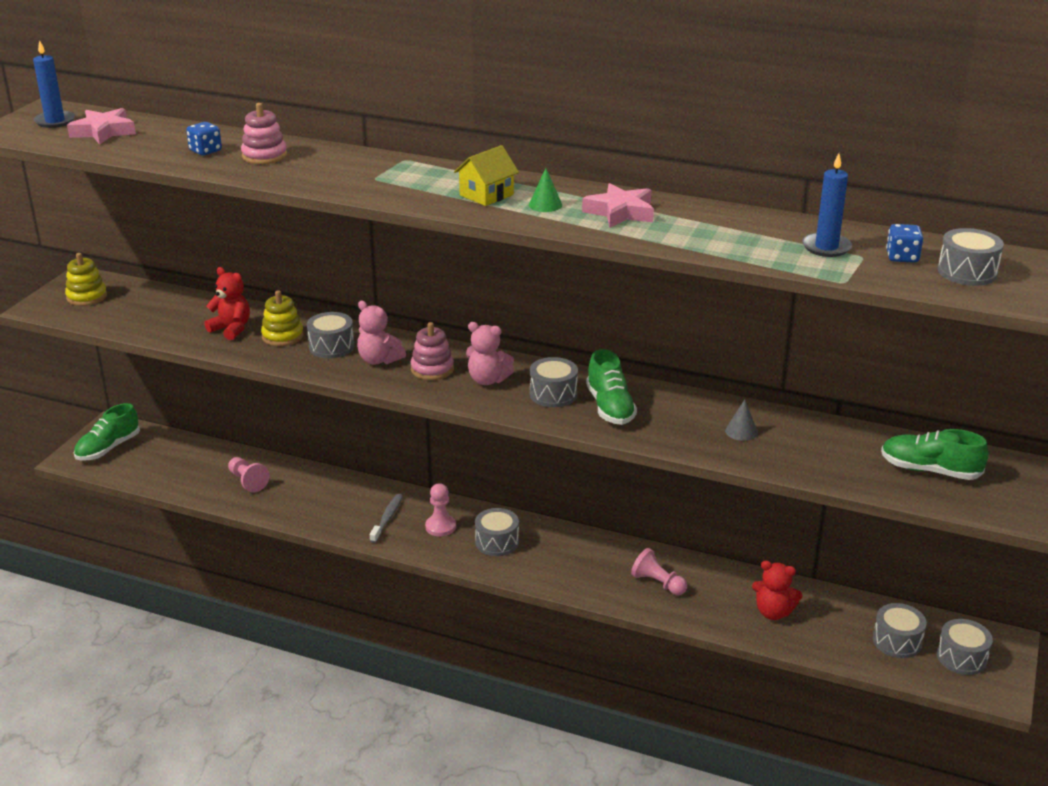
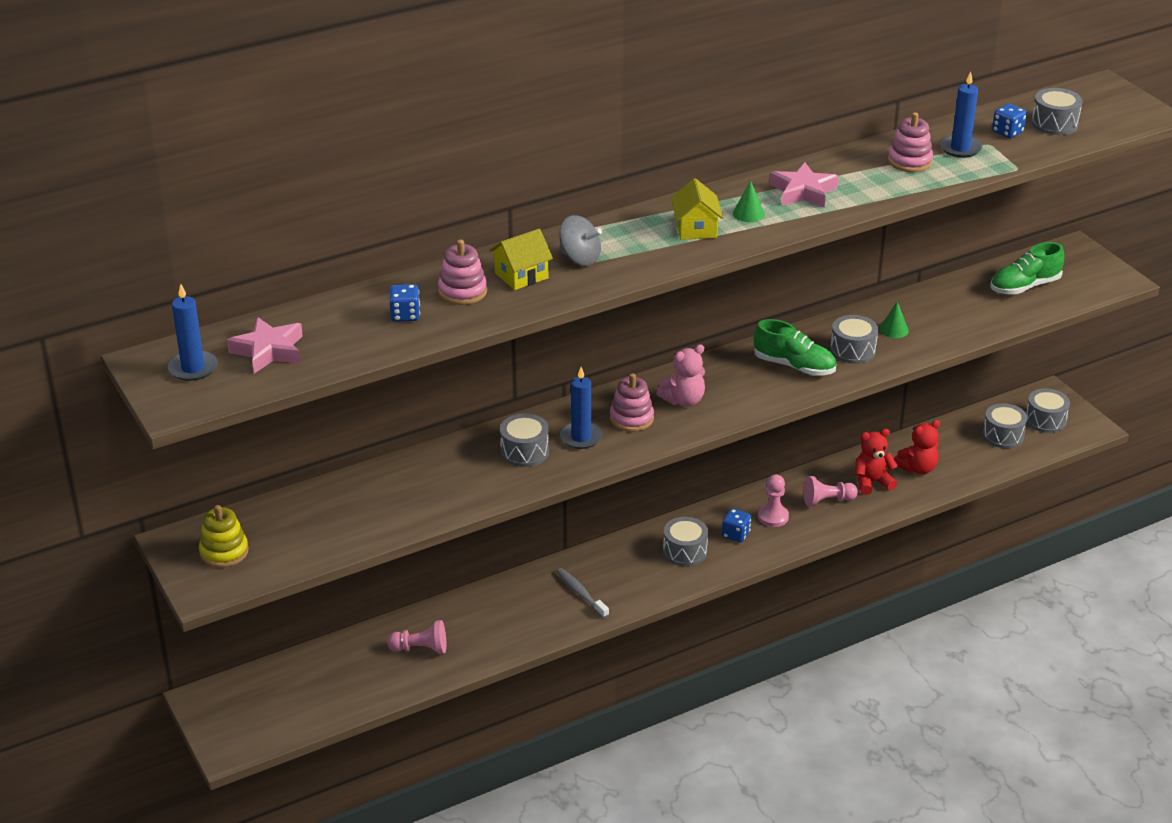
camera: 50 degrees left, 5 degrees up
(108, 448) = (242, 716): green shoe -> none
(231, 329) = (416, 491): red teddy bear -> red teddy bear (872, 482)
(282, 336) = (469, 469): yellow stacking toy -> none
(316, 165) = (521, 275): none -> yellow house
(372, 174) = (580, 258): none -> grey spinning top
(379, 360) = (581, 437): pink teddy bear -> blue candle
(440, 527) = (628, 570): pink pawn -> pink pawn (773, 517)
(550, 557) = (735, 534): none -> blue dice
(553, 394) = (744, 381): grey drum -> grey drum (853, 350)
(741, 431) = (894, 330): grey cone -> green cone
(758, 235) = (909, 161): none -> pink stacking toy

